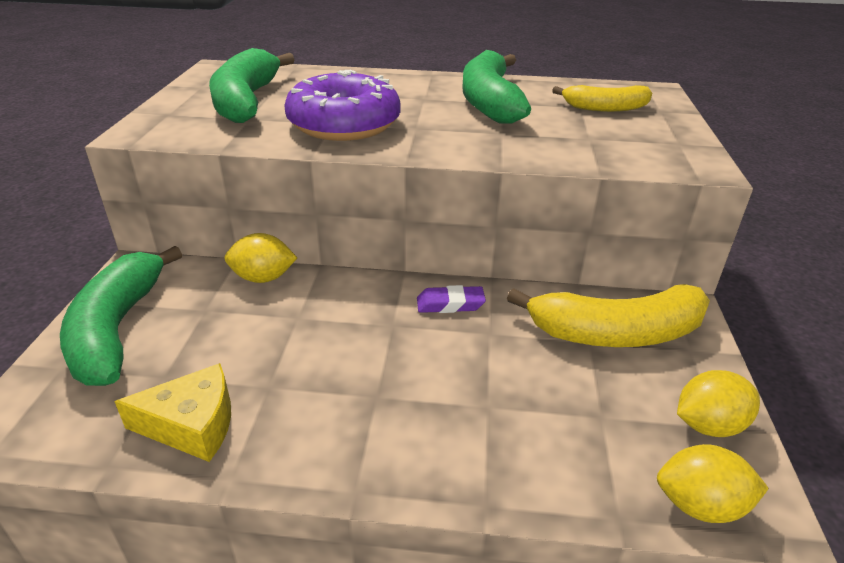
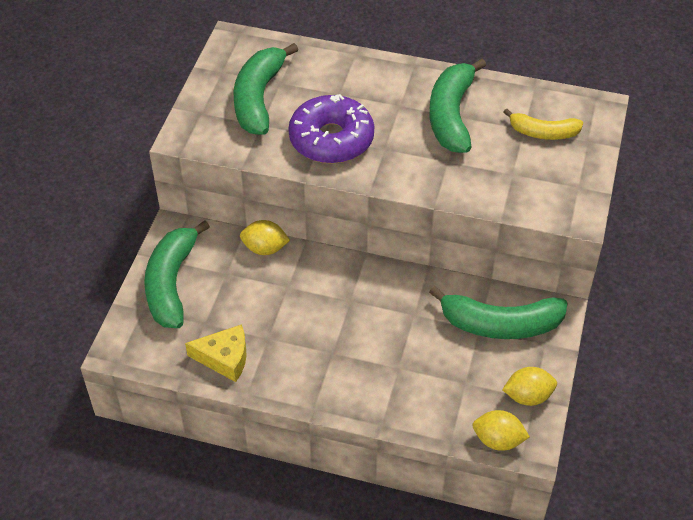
camera: 10 degrees right, 15 degrees up
(450, 304) = (393, 287): purple eraser -> none
(616, 333) = (500, 324): yellow banana -> green banana

